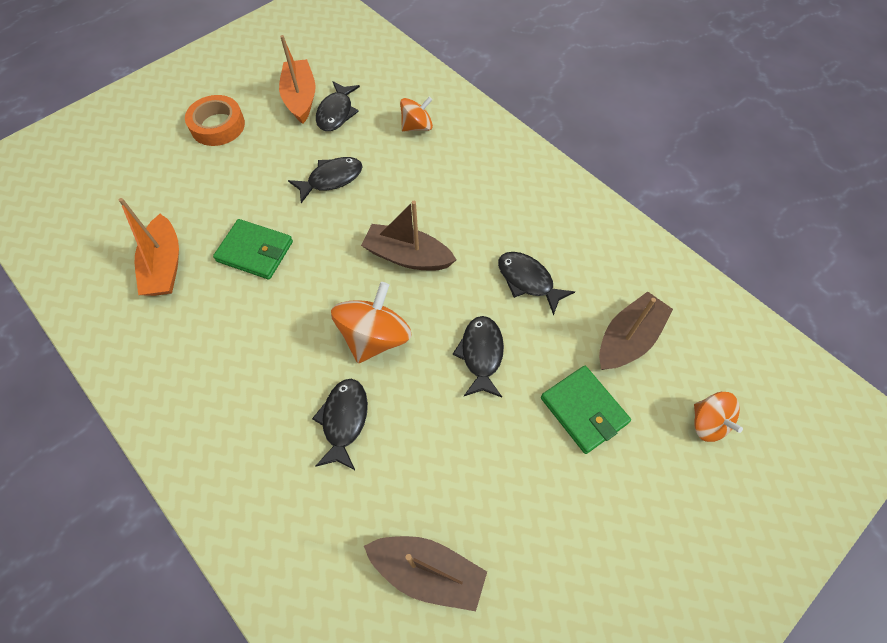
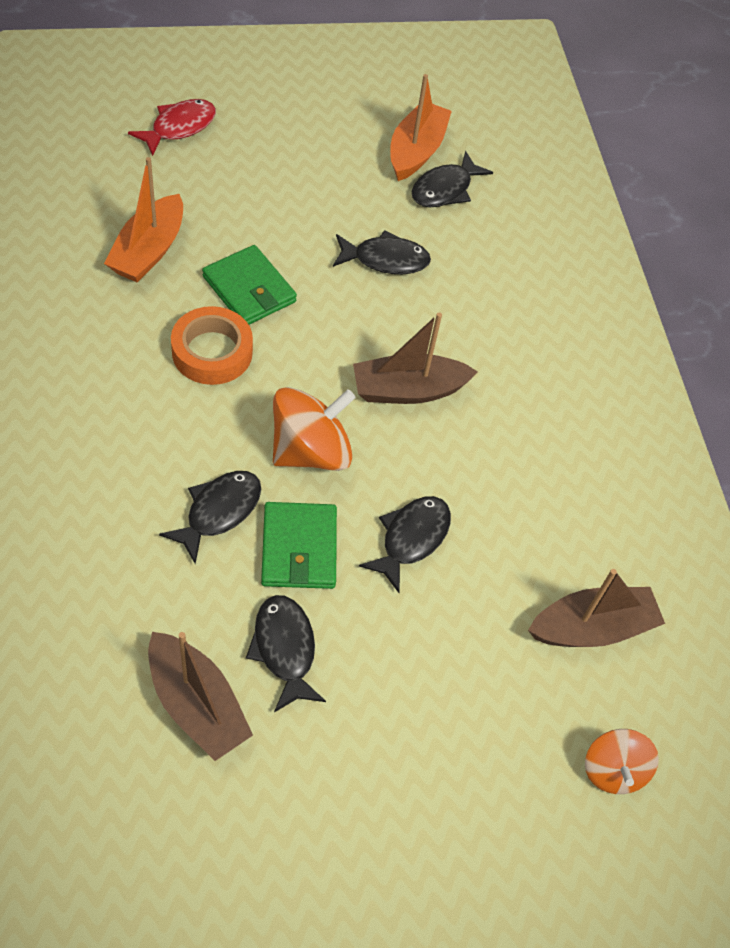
camera: 25 degrees right, 5 degrees down
(127, 168) = (179, 127): none -> red fish
(218, 126) = (303, 133): orange tape -> orange tape (212, 352)
(407, 256) = (408, 390): brown boat -> brown boat turned 60 degrees counterclockwise
(417, 126) = (527, 255): orange spinning top -> none
(528, 281) = (524, 496): black fish -> black fish (284, 649)
(583, 410) = (480, 665): green wallet -> green wallet (299, 548)

